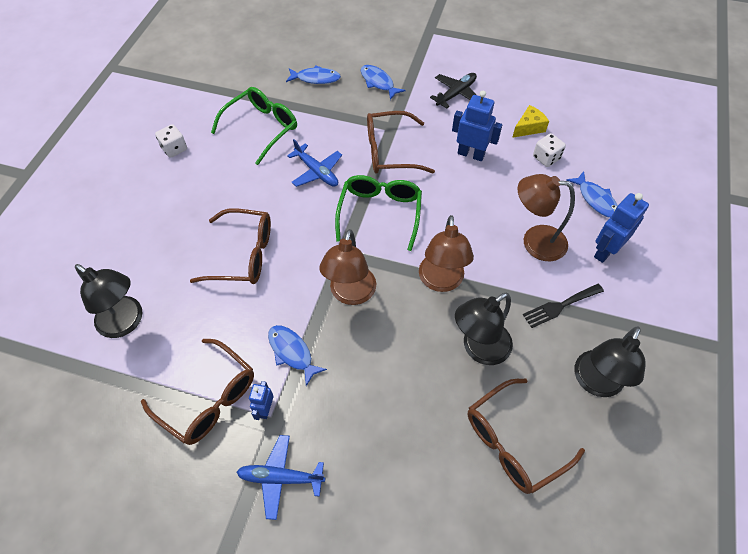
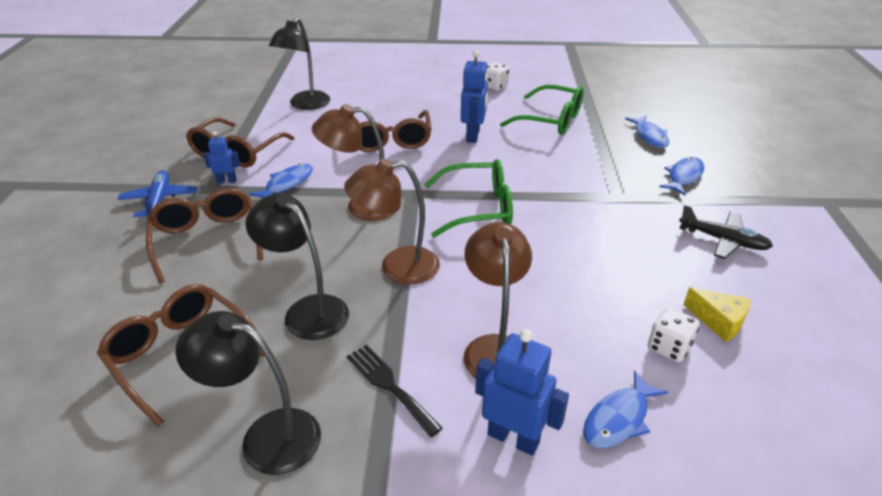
camera: 75 degrees right, 20 degrees down
(317, 172) = (513, 160): blue plane -> none
(390, 151) = (576, 202): brown glasses -> brown glasses (207, 240)
(471, 154) = (619, 267): blue robot -> blue robot (473, 135)

